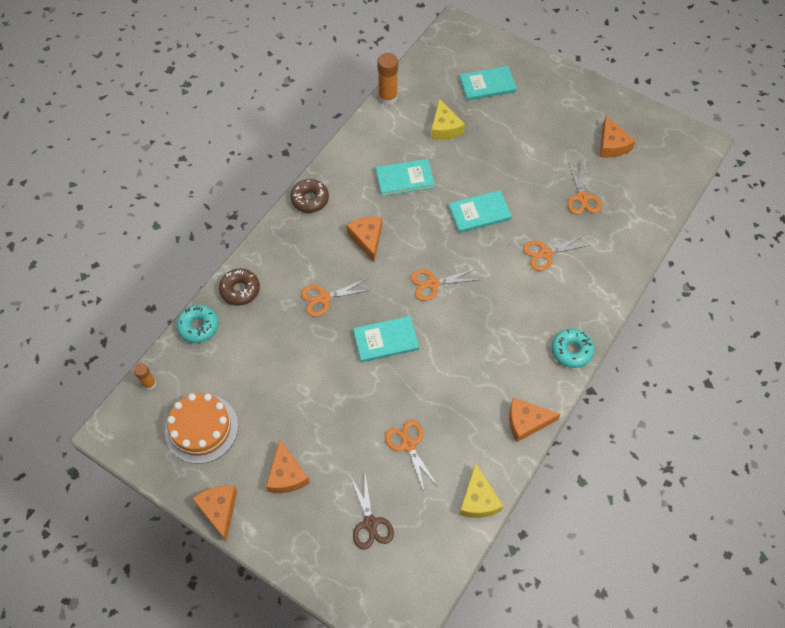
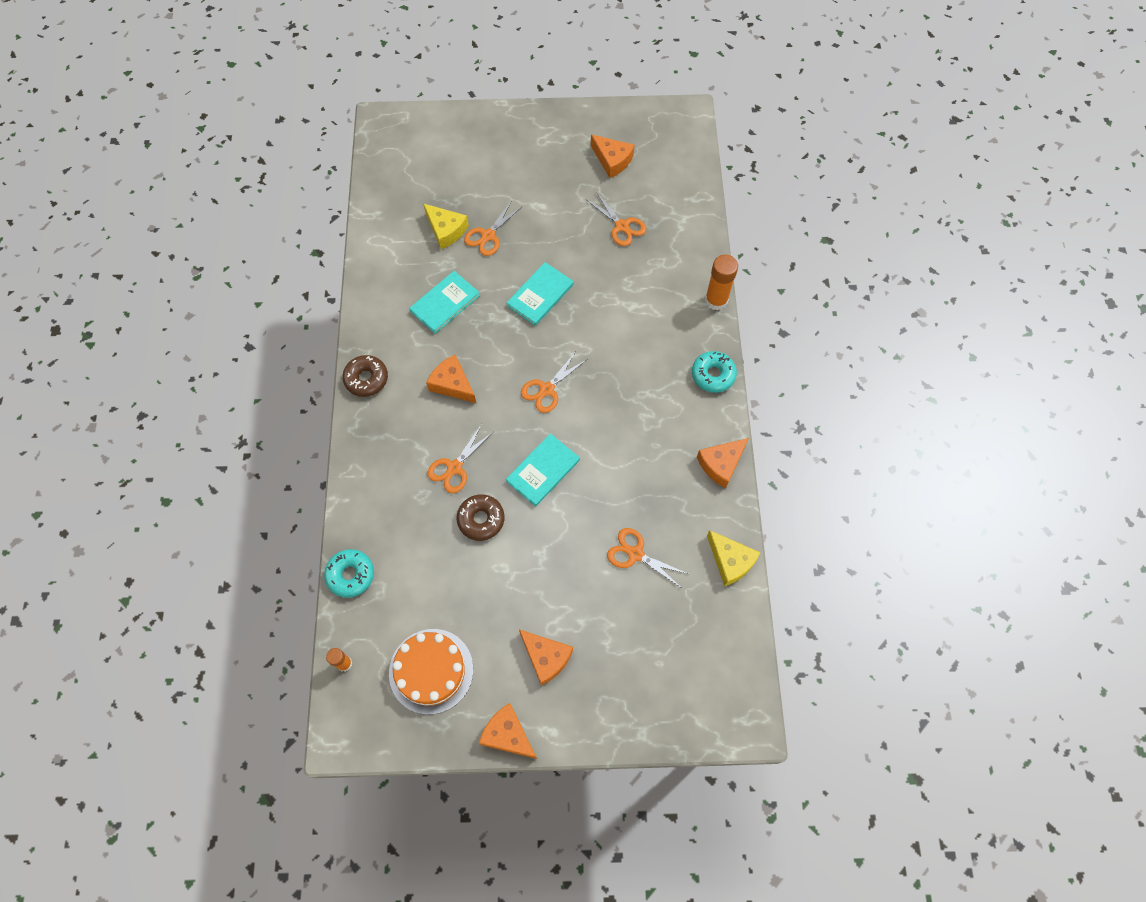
camera: 35 degrees left, 5 degrees up
(240, 290) = (365, 512): brown donut -> brown donut (481, 519)
(370, 523) = (654, 648): brown scissors -> none
(388, 97) = (367, 231): orange glue stick -> orange glue stick (716, 300)
(487, 85) = (456, 165): turquoise book -> none
(545, 253) = (627, 298): orange scissors -> orange scissors (488, 236)

